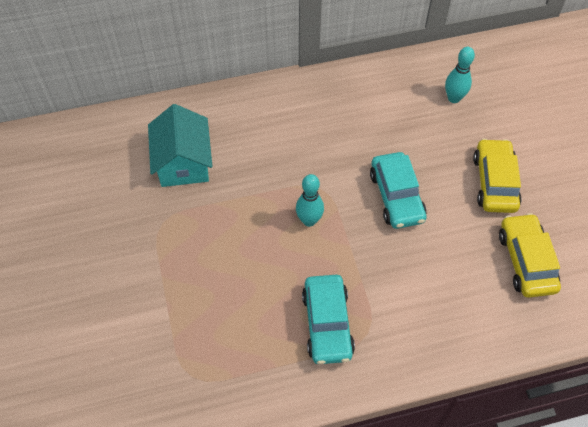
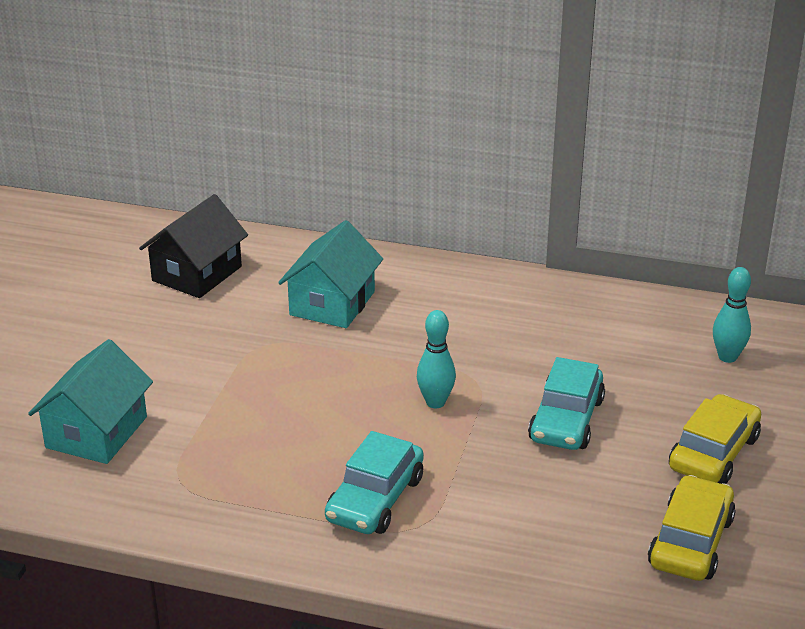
camera: 30 degrees right, 25 degrees down
(68, 177) = (197, 274): none -> black house
(101, 362) = (97, 432): none -> turquoise house

